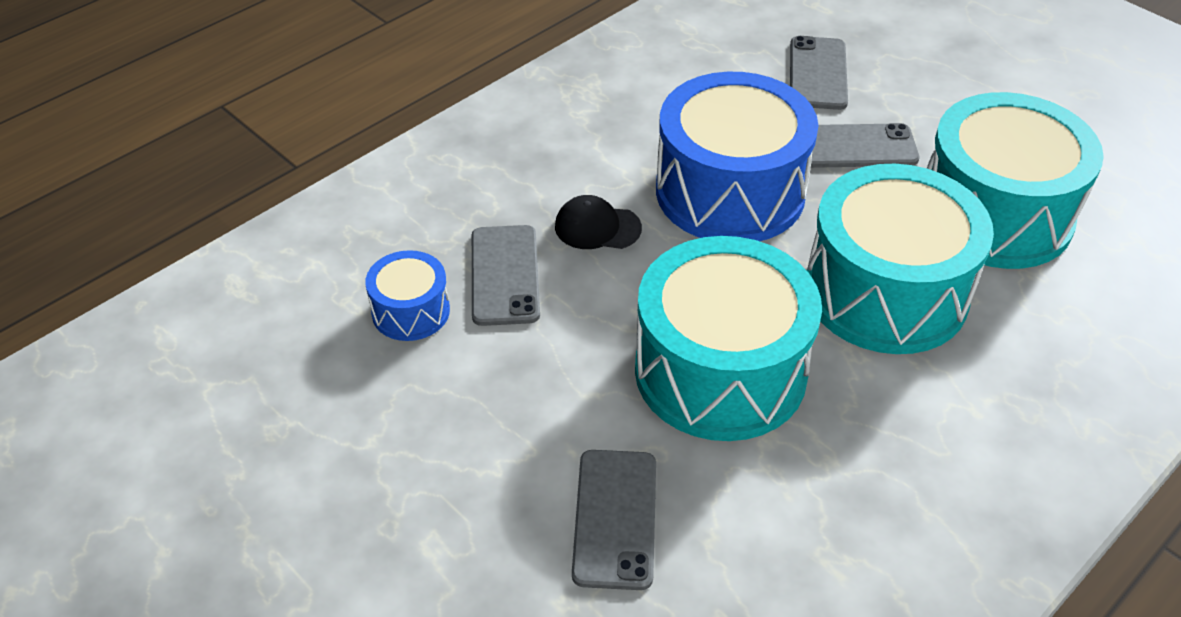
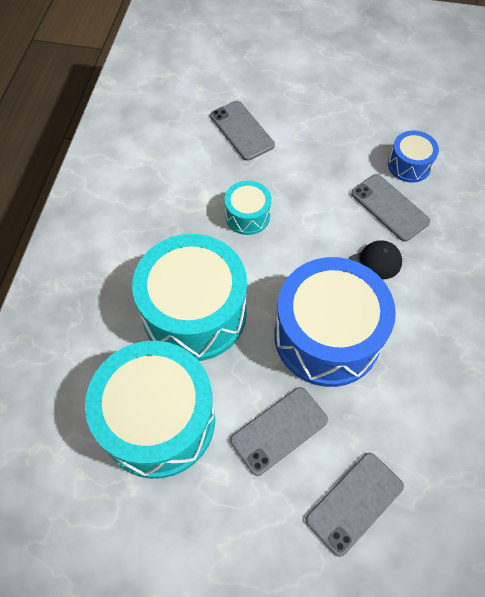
camera: 145 degrees right, 15 degrees up
(720, 371) = (247, 216): turquoise drum -> turquoise drum, size x0.47
(818, 73) = (354, 502): grey phone -> grey phone turned 75 degrees clockwise

